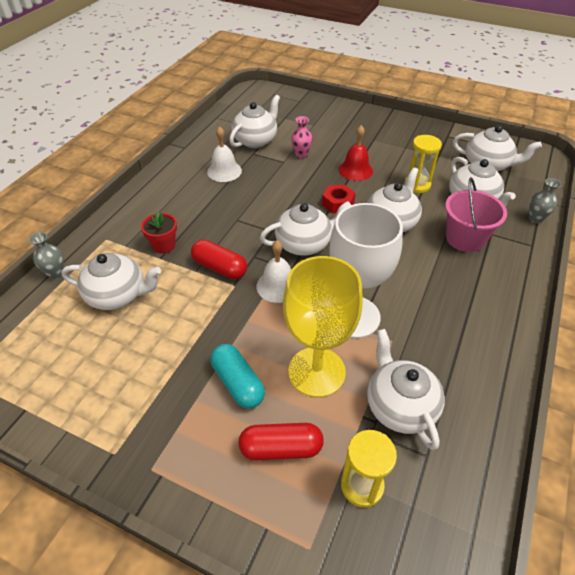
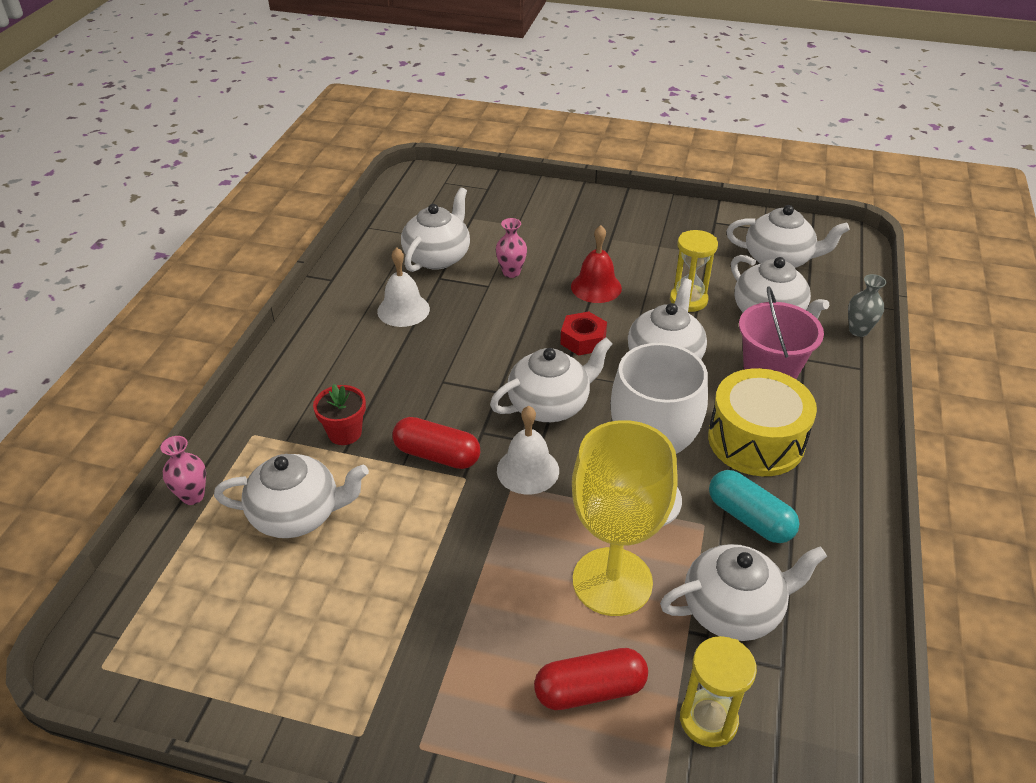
camera: 10 degrees left, 5 degrees down
(56, 274) = (193, 496): grey vase -> pink vase
(238, 383) = (507, 613): turquoise capsule -> turquoise capsule (749, 518)
(399, 405) = (733, 610): white teapot -> white teapot turned 105 degrees clockwise
(443, 286) = (756, 440): none -> yellow drum

